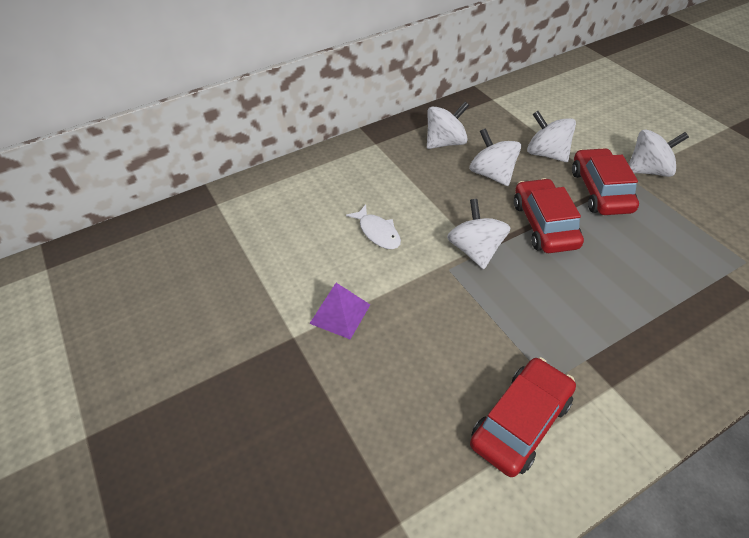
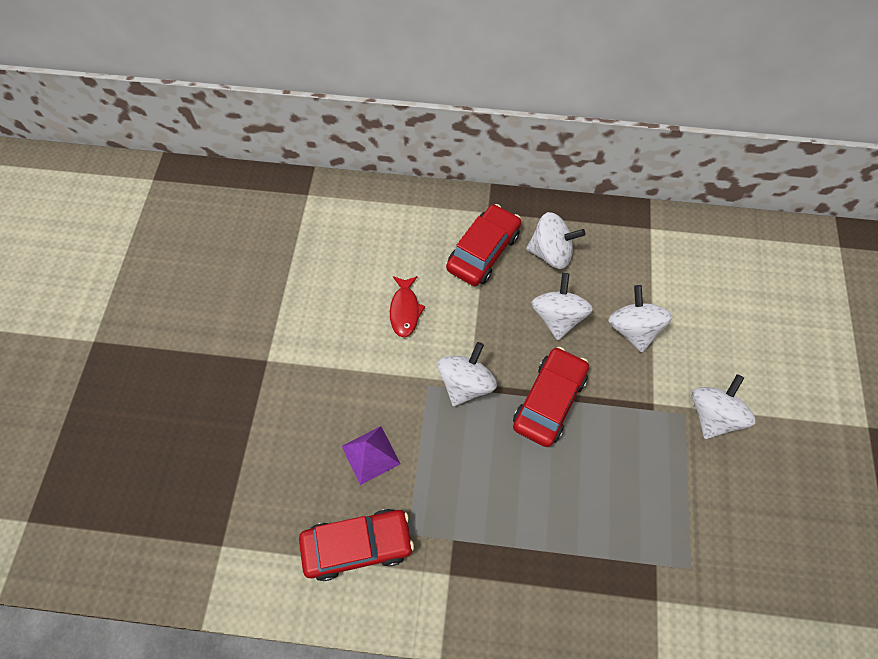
camera: 35 degrees right, 15 degrees up
(340, 314) = (313, 365): purple pyramid -> purple pyramid (370, 455)
(377, 232) = (405, 310): white fish -> red fish
(600, 191) = (639, 404): red car -> red car (483, 251)
(648, 170) = (713, 415): white spinning top -> white spinning top turned 90 degrees counterclockwise

